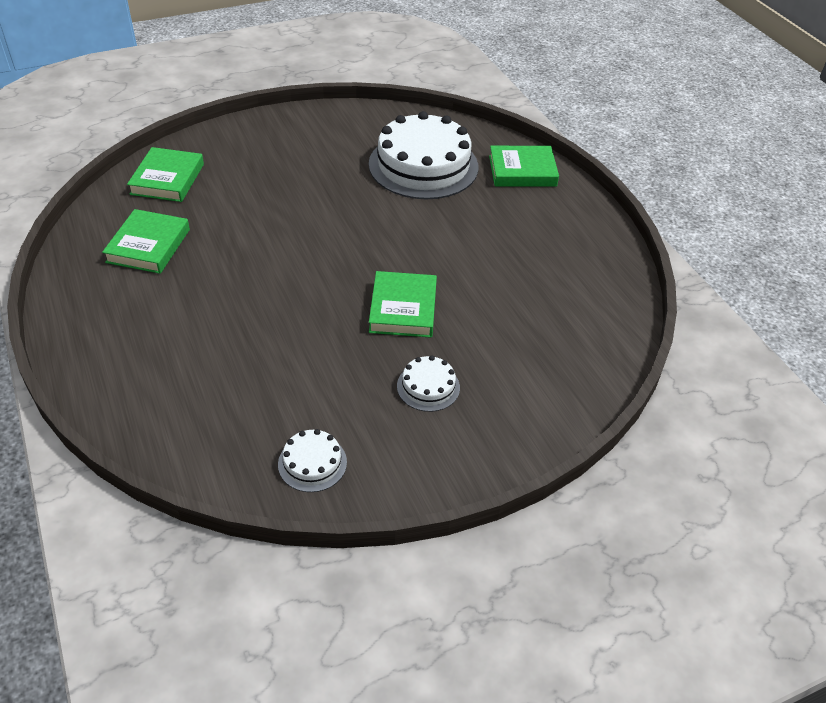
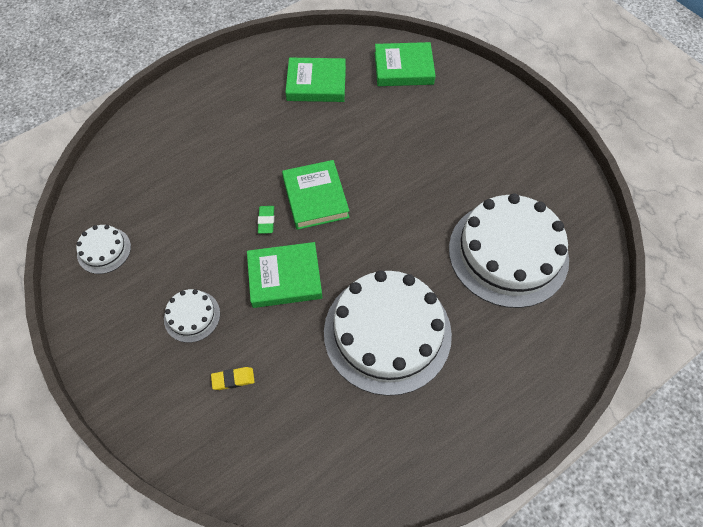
camera: 80 degrees right, 15 degrees up
(327, 313) = (266, 221): none -> green eraser
(482, 250) = (387, 332): none -> white cake
(508, 361) = (233, 379): none -> yellow eraser
(522, 171) = (542, 354): green book -> green book (315, 197)

